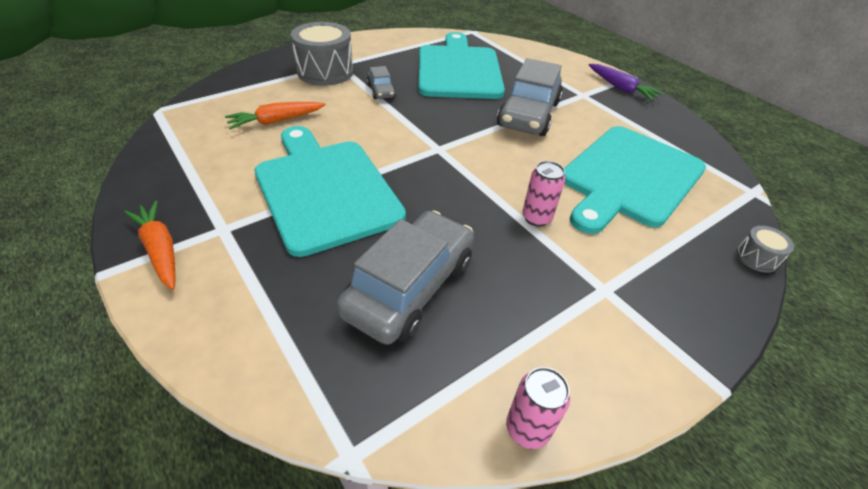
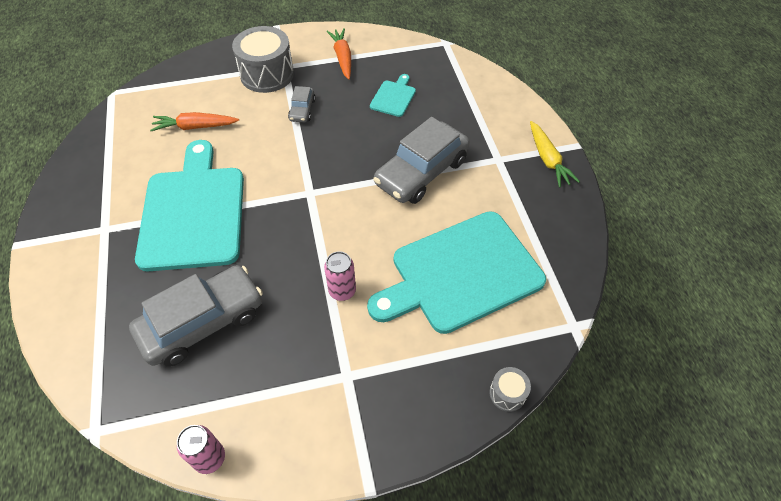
camera: 25 degrees right, 10 degrees up
(160, 249) = (58, 235): orange carrot -> orange carrot (342, 58)
(459, 70) = (394, 97): turquoise cutting board -> turquoise cutting board, size x0.43
(620, 88) = (547, 159): purple carrot -> yellow carrot

